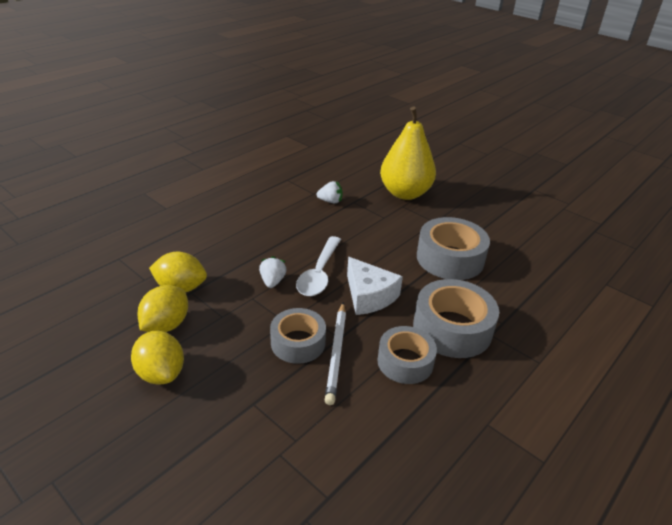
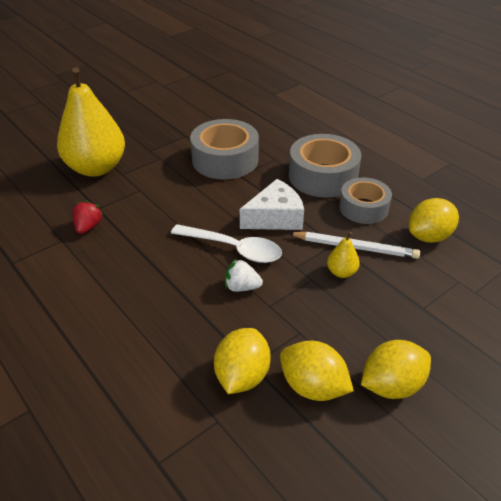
camera: 80 degrees left, 5 degrees up
(298, 343) = (341, 272): grey tape -> yellow pear
(330, 201) = (88, 227): white strawberry -> red strawberry
(368, 419) = (429, 236): none -> yellow lemon

